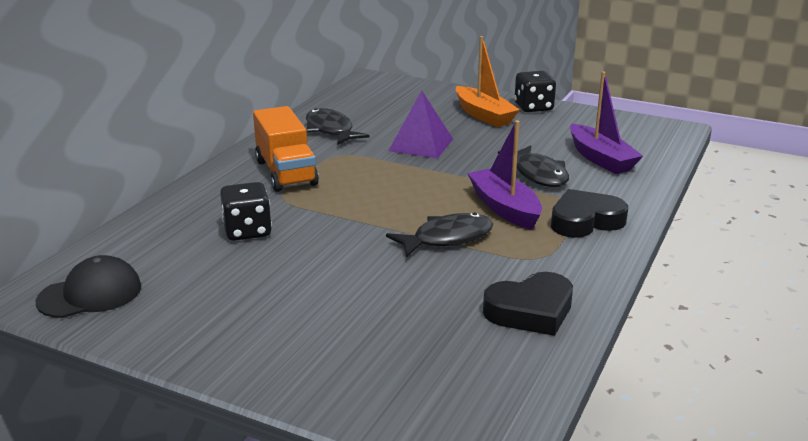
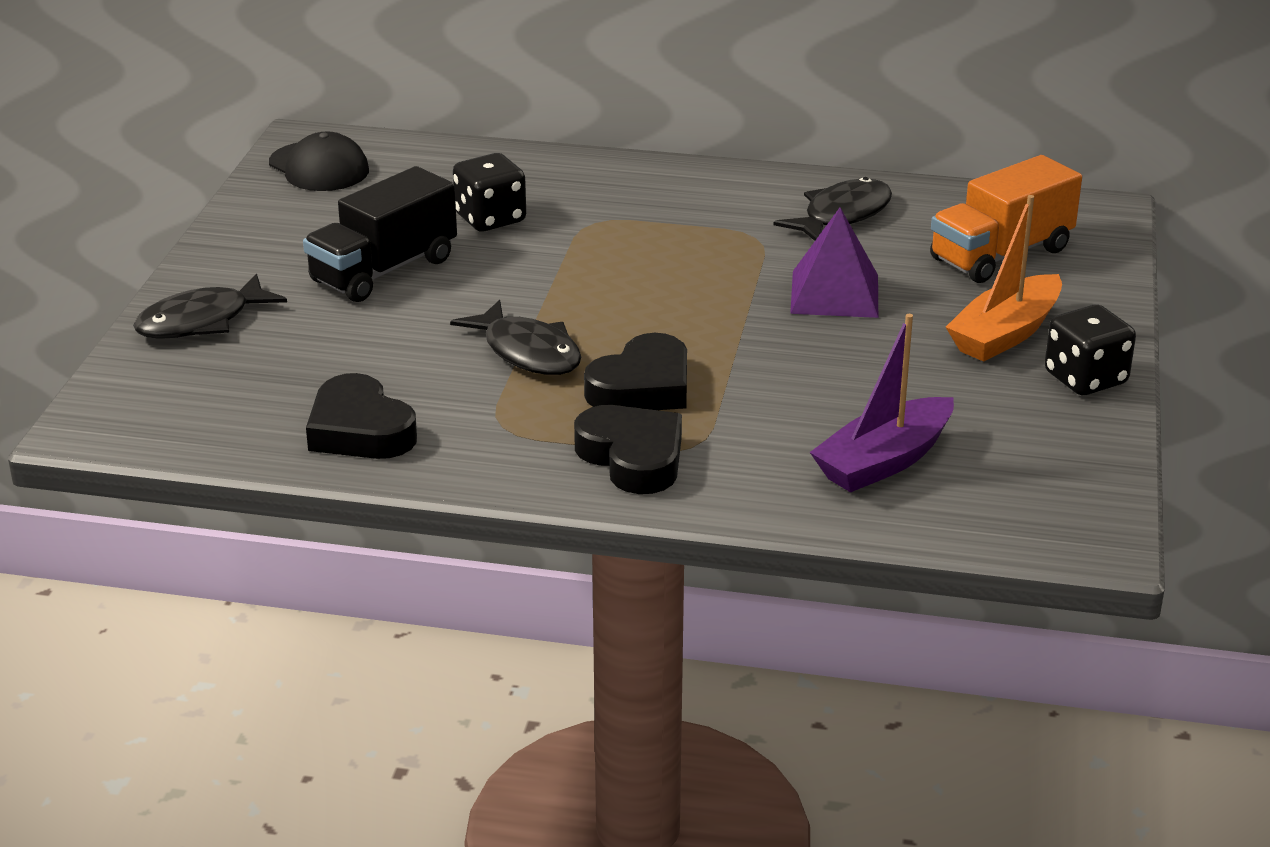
camera: 75 degrees right, 5 degrees up
(286, 173) = (670, 210): orange truck -> orange truck (1001, 254)
(297, 280) = (383, 270): none -> black truck
(505, 208) = (642, 387): purple boat -> black heart
(538, 174) = (782, 406): black fish -> black fish (201, 321)

